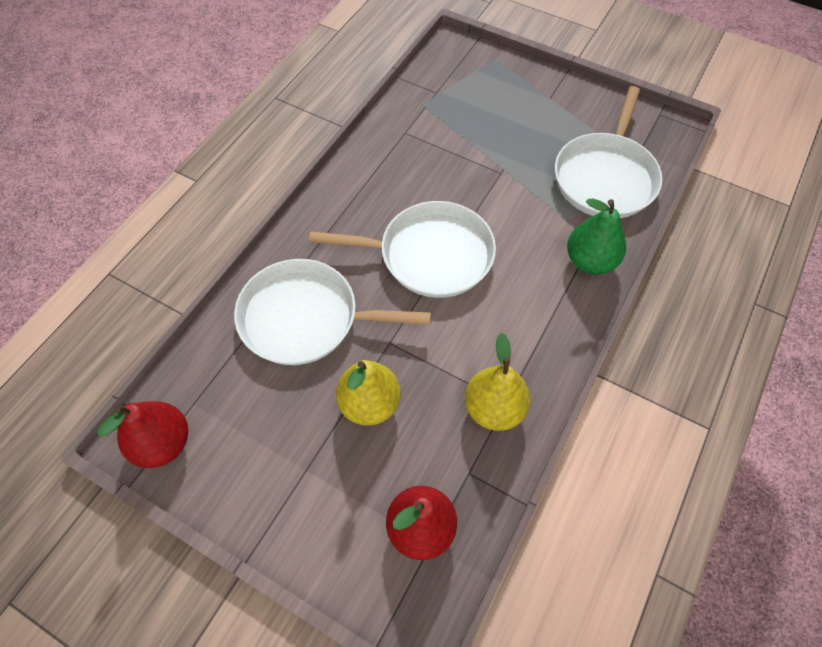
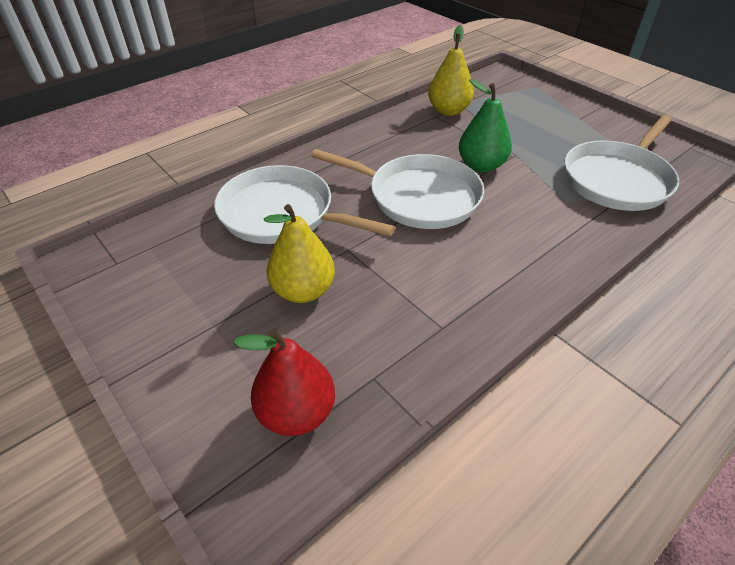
camera: 20 degrees right, 15 degrees down
(163, 443) = (104, 269): red pear -> none
(494, 408) = (426, 329): yellow pear -> yellow pear (448, 111)
(590, 261) = (579, 236): green pear -> green pear (481, 166)

